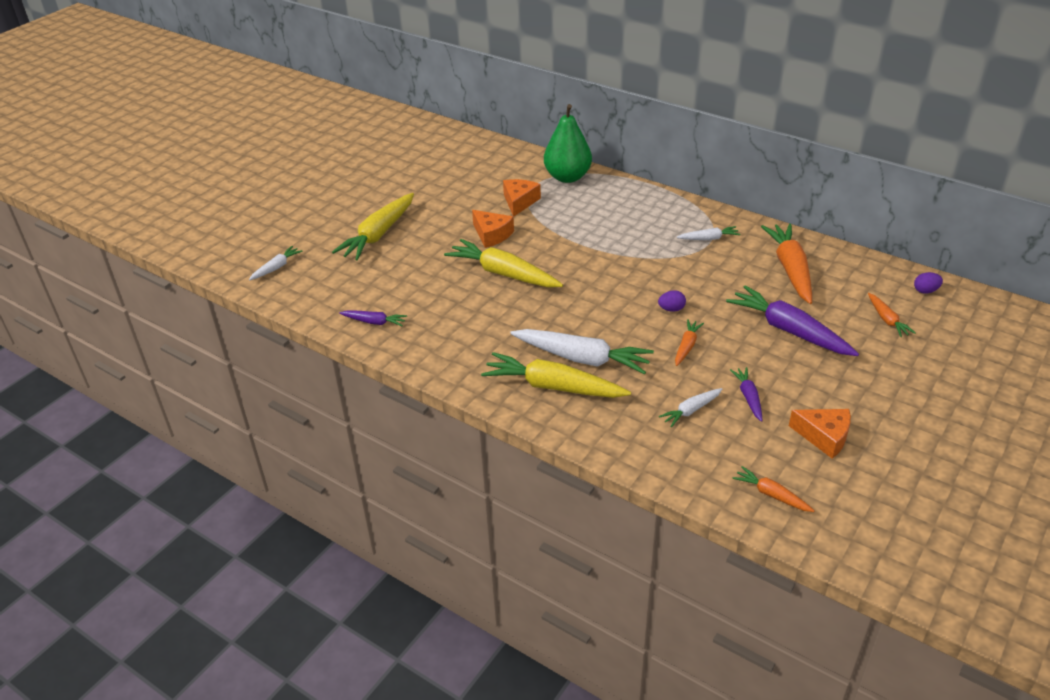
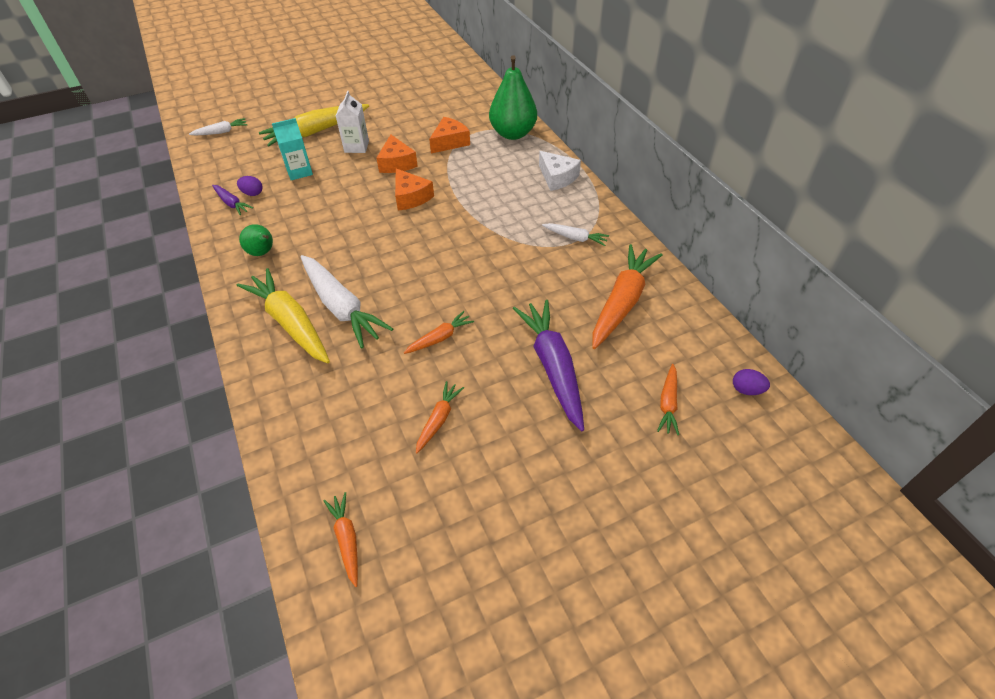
camera: 30 degrees right, 10 degrees up
(406, 273) = (299, 171): none -> turquoise carton
(436, 234) = (356, 147): none -> white carton
(459, 348) = (262, 253): none -> green pear
(503, 273) = (367, 201): yellow carrot -> none
(644, 199) = (557, 178): none -> white cheese
(671, 309) = (466, 294): purple egg -> purple egg (252, 193)
(691, 410) = (373, 406): white carrot -> none
(748, 397) = (439, 419): purple carrot -> orange carrot
(824, 437) = (464, 504): orange cheese -> orange cheese (411, 197)

